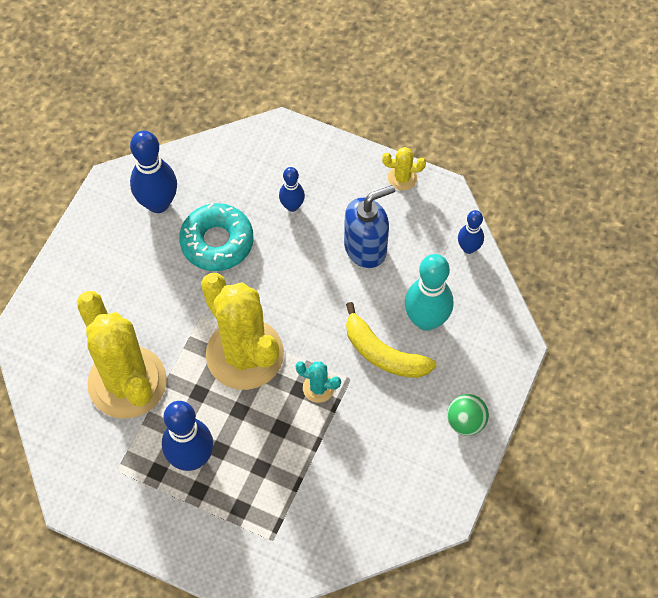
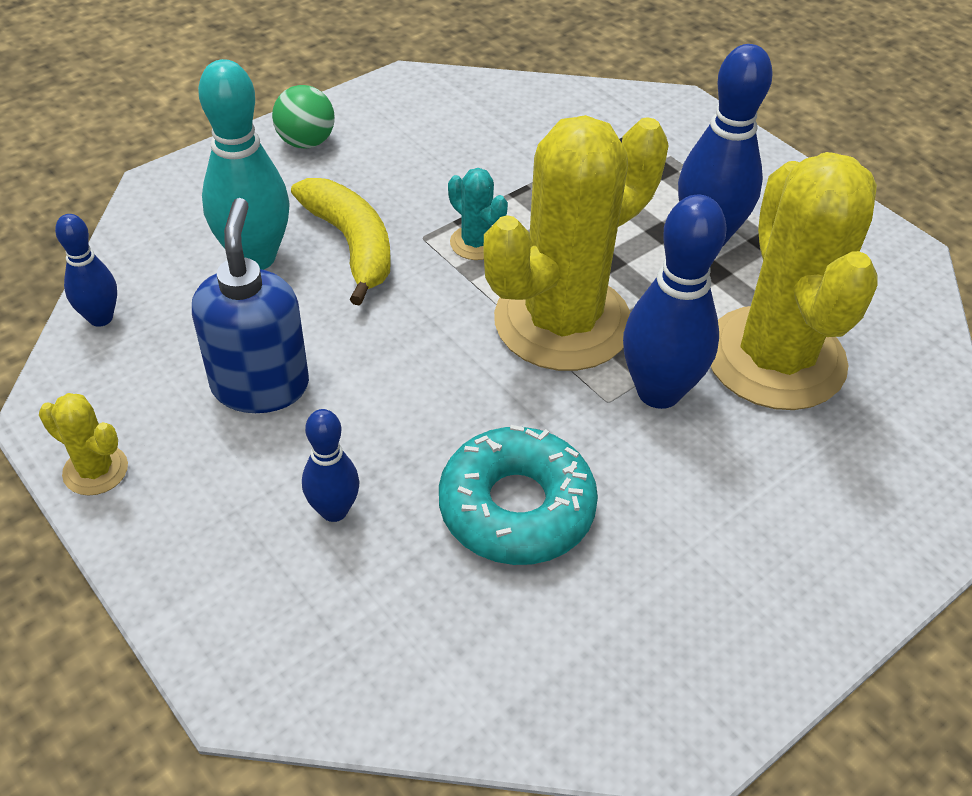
camera: 155 degrees left, 15 degrees down
(158, 203) = (600, 637): blue bowling pin -> blue bowling pin (658, 392)
(245, 354) = (562, 322): yellow cactus -> yellow cactus turned 60 degrees clockwise
(366, 248) = (260, 385): blue soap dispenser -> blue soap dispenser turned 90 degrees clockwise

